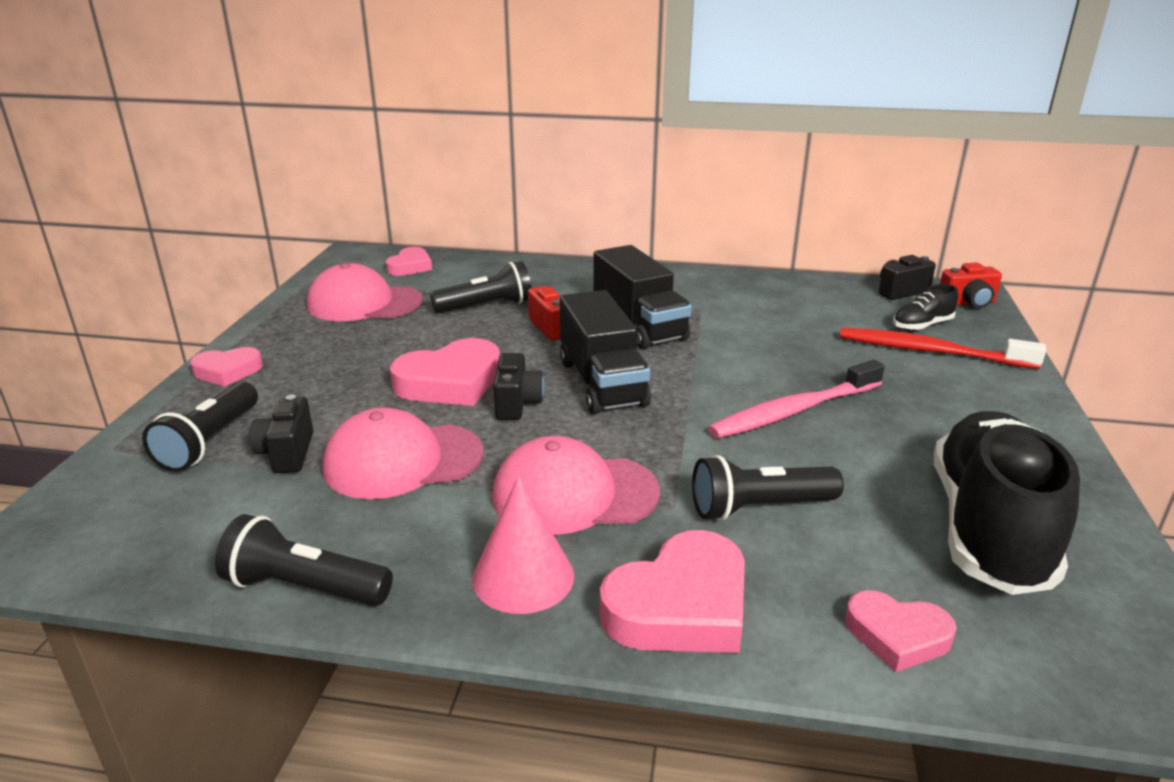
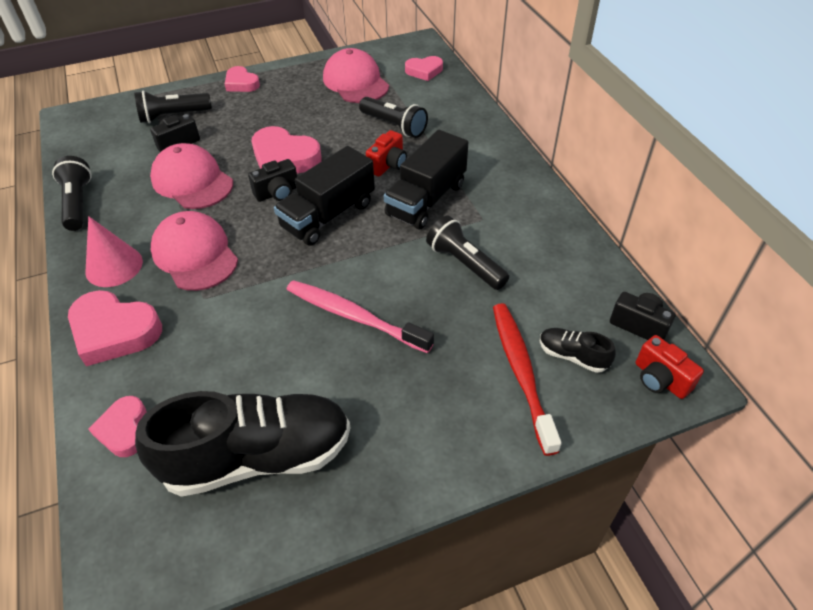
camera: 60 degrees right, 20 degrees up
(759, 508) = (222, 335): black flashlight -> black flashlight (465, 264)

